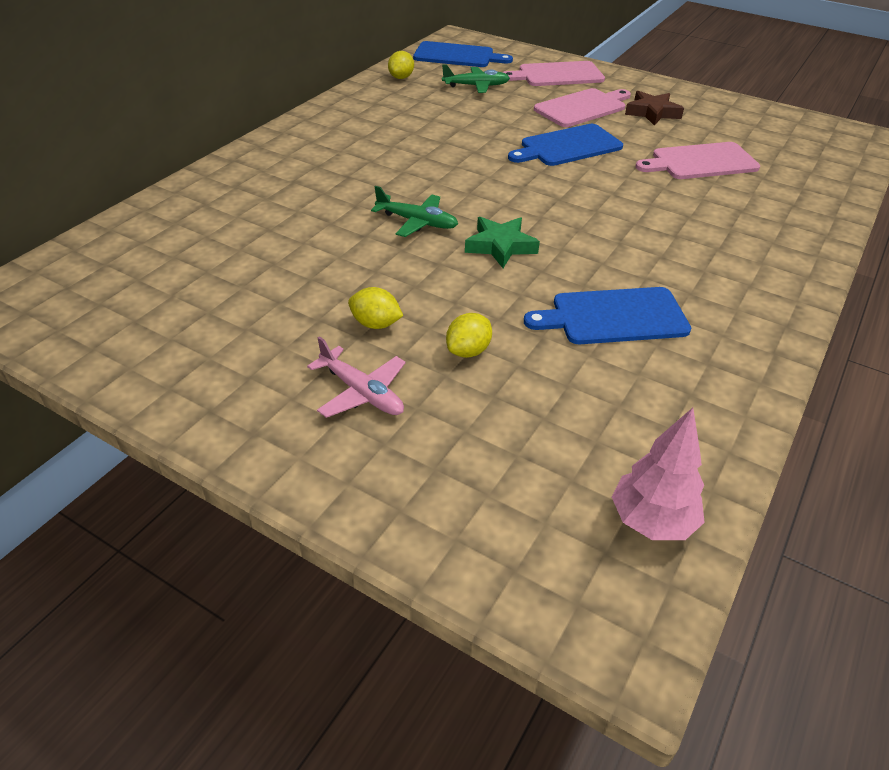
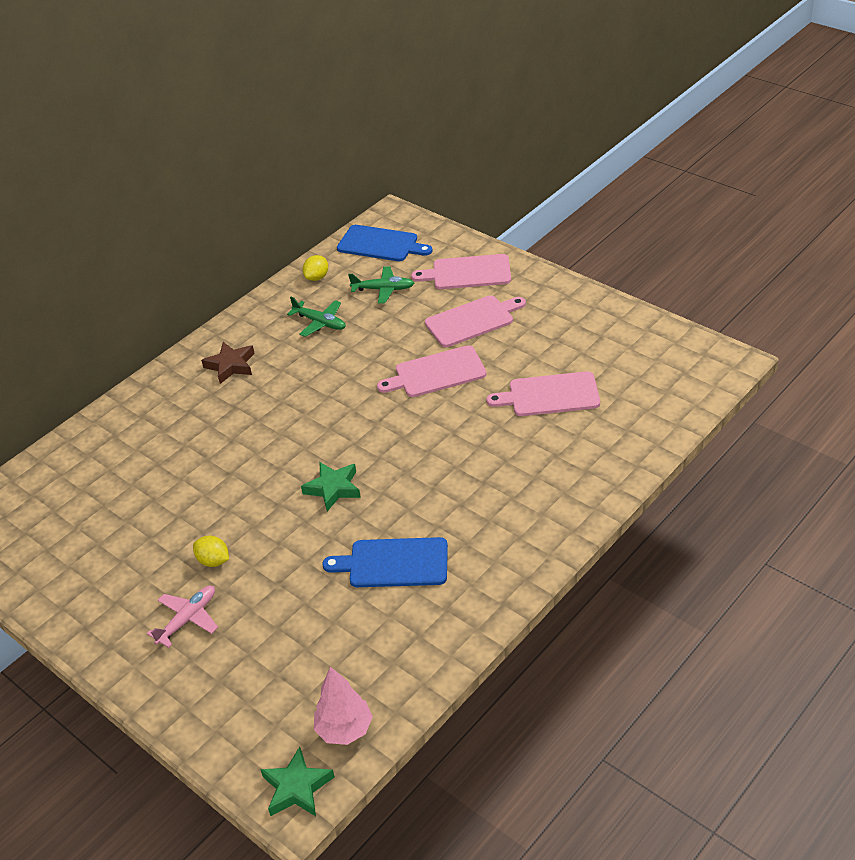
camera: 15 degrees right, 0 degrees up
(361, 392) = (187, 619): pink plane -> pink plane turned 105 degrees counterclockwise
(417, 222) = (275, 460): green plane -> green plane (320, 322)
(468, 351) = (273, 589): yellow lemon -> none
(567, 146) = (436, 373): blue cutting board -> pink cutting board
(620, 615) = (297, 788): none -> green star
(652, 113) = (536, 328): brown star -> brown star (231, 366)

